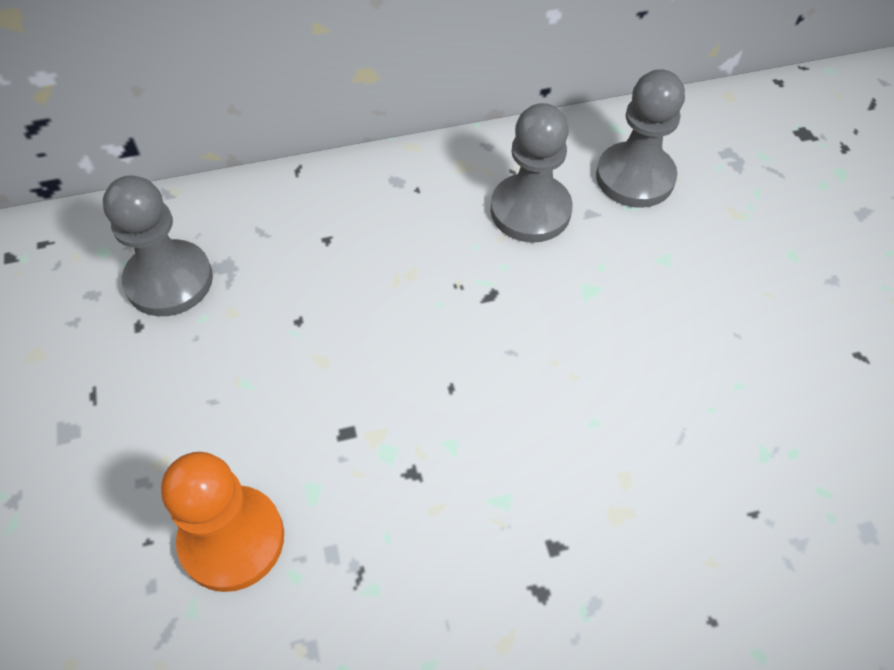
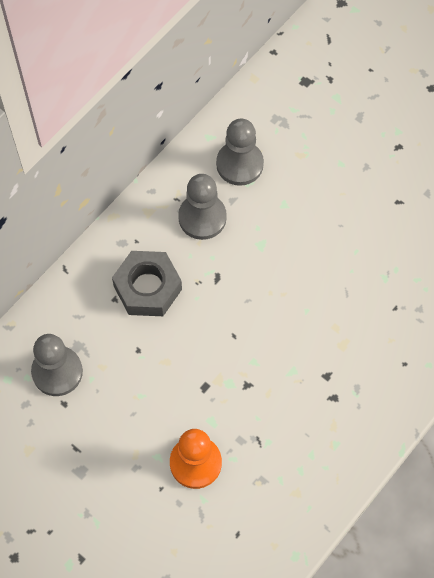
camera: 35 degrees left, 10 degrees up
(382, 251) = (148, 288): none -> grey nut

